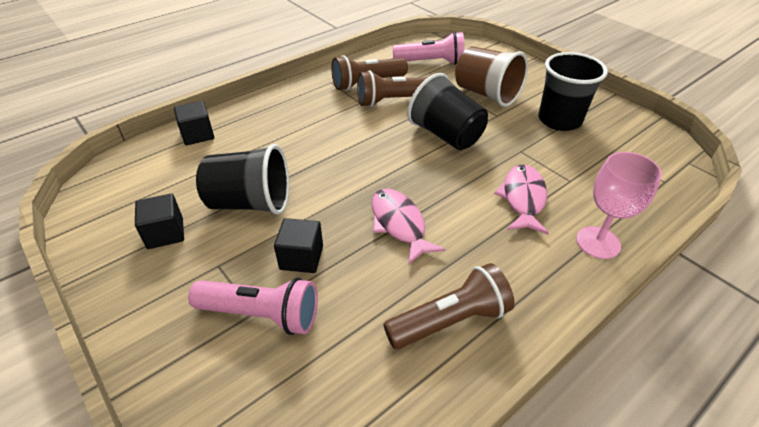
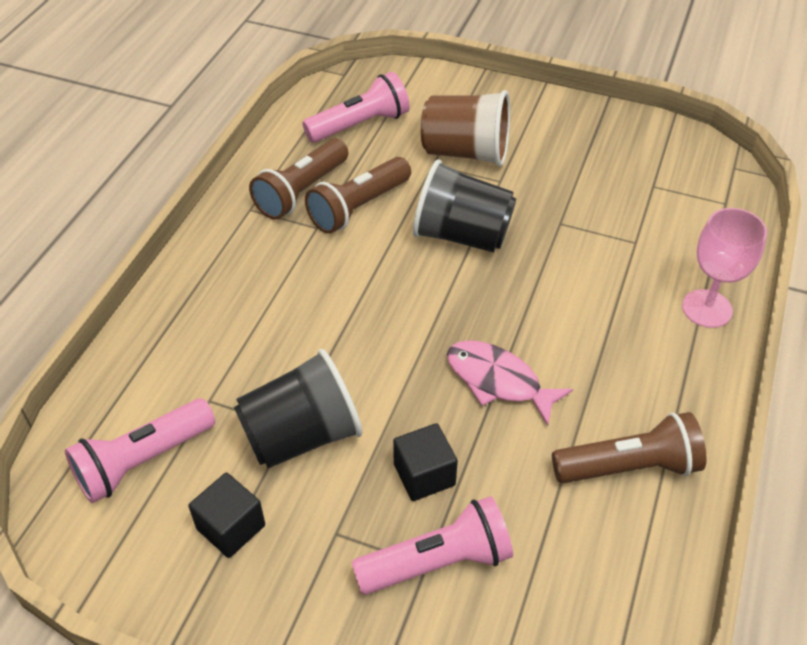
camera: 30 degrees left, 5 degrees up
(157, 179) = (143, 461): none -> pink flashlight
(198, 135) = (135, 370): black cube -> none
(450, 320) = (629, 466): brown flashlight -> brown flashlight turned 45 degrees clockwise
(523, 199) = (603, 287): pink fish -> none
(559, 120) = (573, 161): black cup -> none

